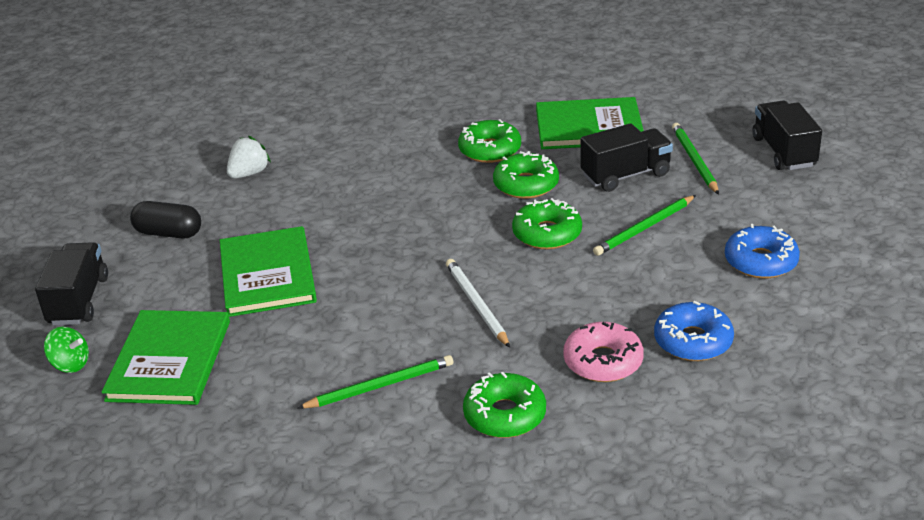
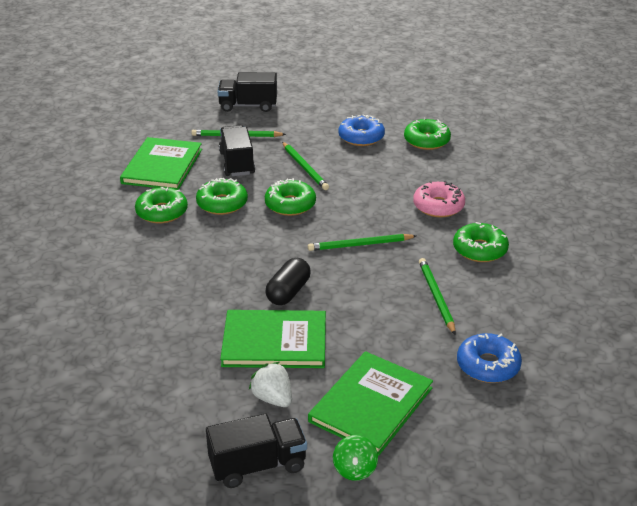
camera: 80 degrees left, 0 degrees up
(70, 364) = (355, 469): green spinning top -> green spinning top turned 150 degrees clockwise
(79, 301) = (258, 465): black truck -> black truck turned 150 degrees clockwise
(168, 233) = (175, 400): black capsule -> black capsule (288, 292)
(169, 360) = (371, 405): green book -> green book turned 75 degrees counterclockwise
(249, 173) = (104, 343): white strawberry -> white strawberry (273, 398)
(476, 304) = (360, 245): white pencil -> green pencil
(693, 341) = (429, 173): blue donut -> blue donut (488, 365)
(792, 326) = (426, 141): none -> green donut

